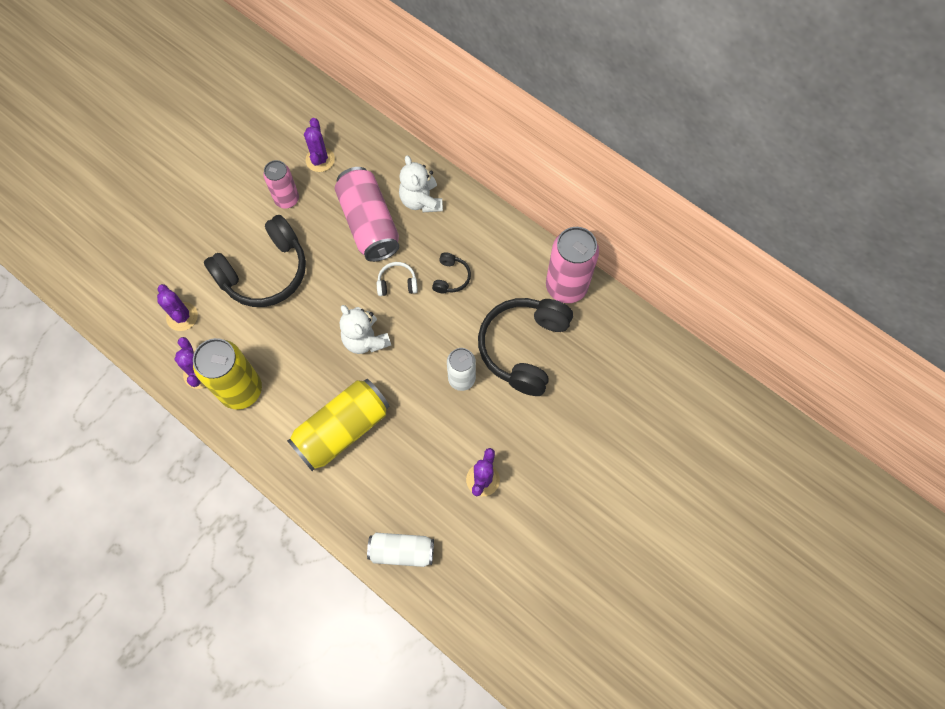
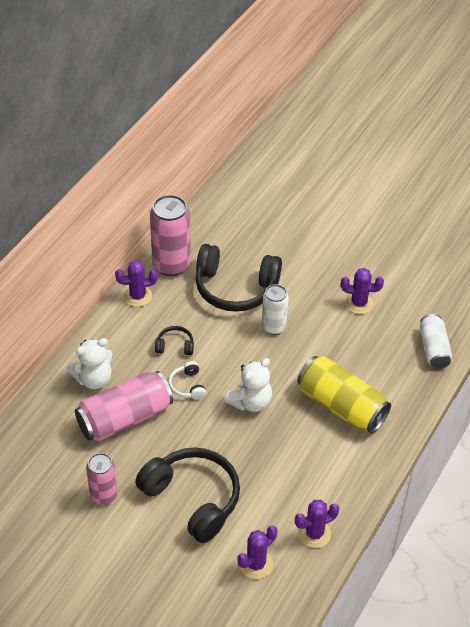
camera: 100 degrees left, 20 degrees down
(241, 390) = (323, 493): yellow can -> none
(320, 159) = (51, 473): purple cactus -> purple cactus (137, 296)

